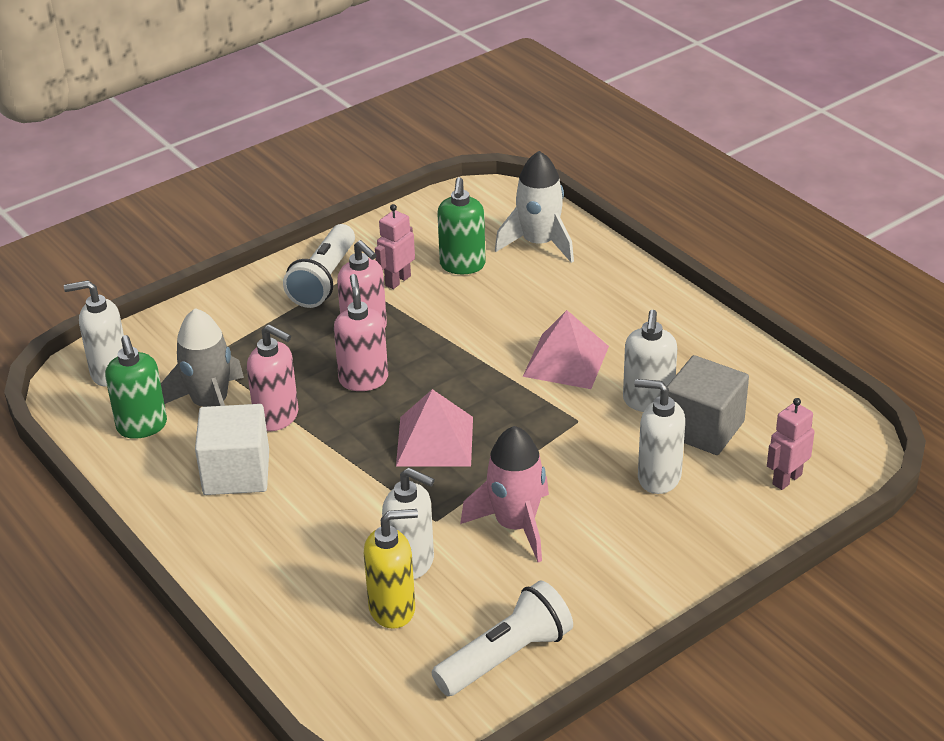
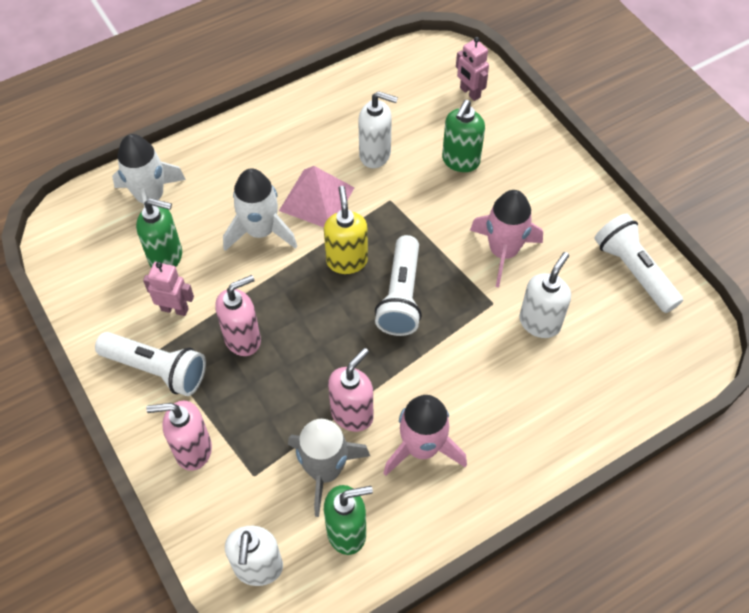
camera: 85 degrees left, 20 degrees up
(236, 473) = (422, 448): white cube -> pink rocket
(363, 379) = (312, 343): pink soap dispenser -> pink soap dispenser (193, 450)
(393, 609) = (587, 338): yellow soap dispenser -> yellow soap dispenser (347, 261)
(397, 280) = (175, 309): pink robot -> pink robot turned 150 degrees clockwise
(434, 441) = (401, 296): pink pyramid -> white flashlight
(509, 325) = (260, 231): none -> white rocket
(658, 477) = (460, 161): white soap dispenser -> green soap dispenser
(703, 428) = (411, 128): grey cube -> none

